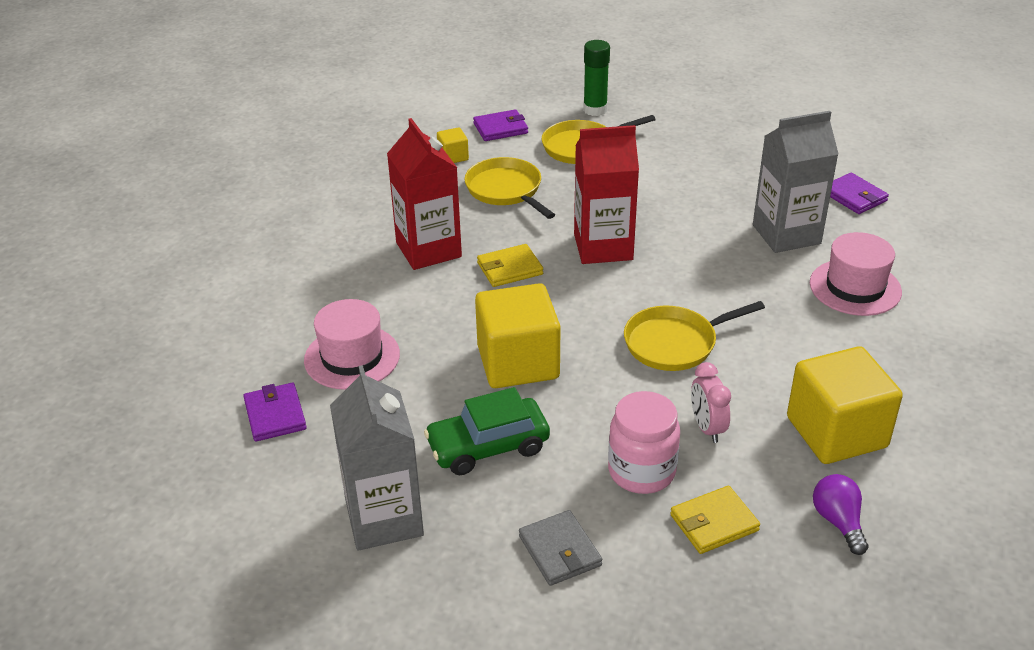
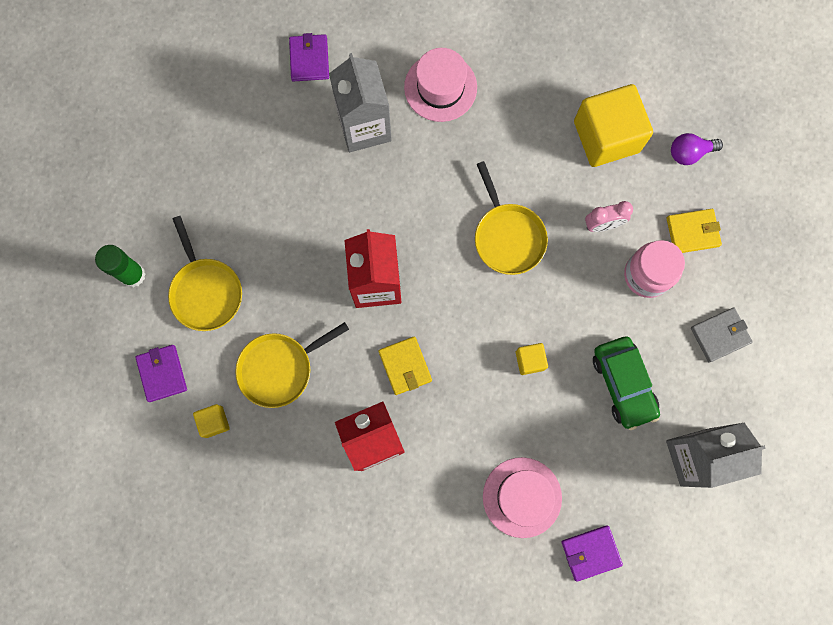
camera: 90 degrees left, 40 degrees up
(518, 362) = (530, 360): yellow cube -> yellow cube, size x0.45
(714, 523) = (692, 232): yellow wallet -> yellow wallet turned 75 degrees counterclockwise
(854, 196) = (309, 59): purple wallet -> purple wallet turned 60 degrees counterclockwise

